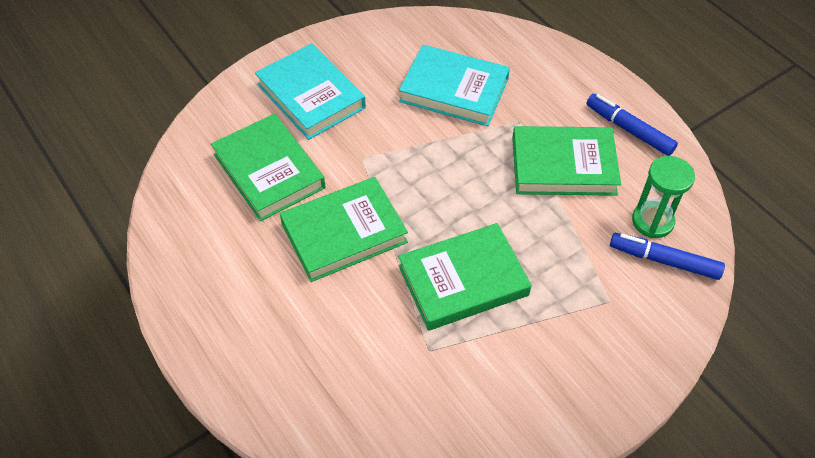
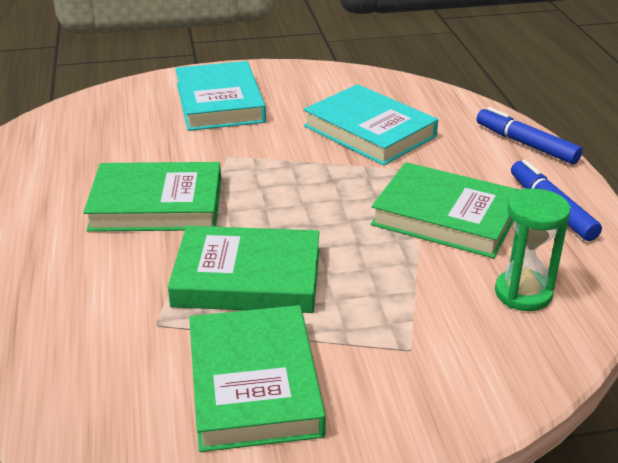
camera: 25 degrees right, 20 degrees down
(269, 171) = (129, 142): green book -> green book (254, 384)
(664, 260) = (512, 333): blue marker -> blue marker (526, 144)

